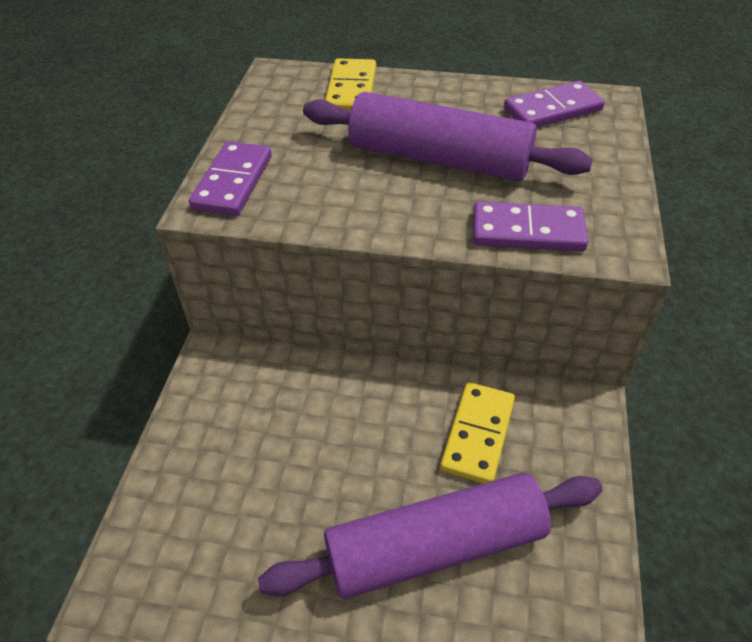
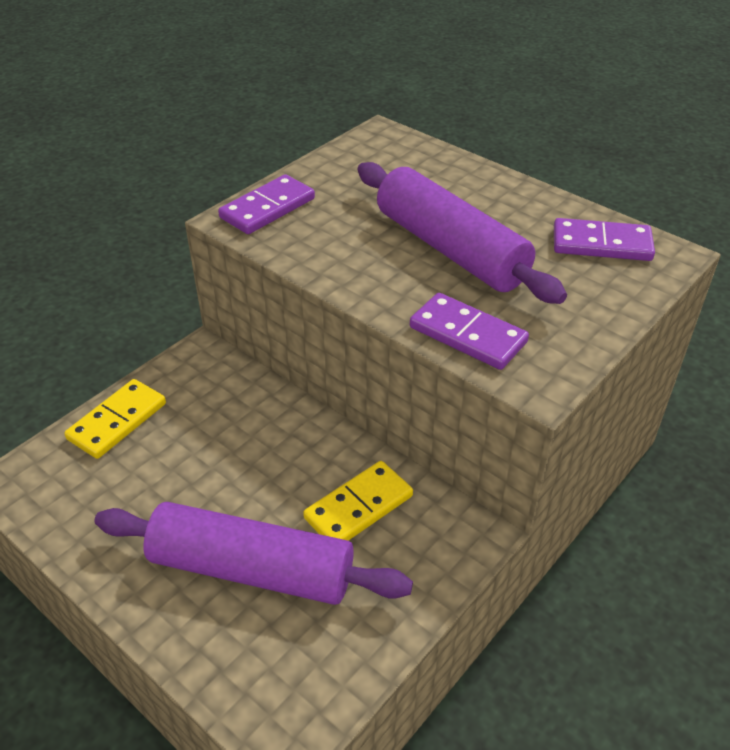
camera: 30 degrees right, 5 degrees down
(351, 90) = (431, 166): yellow domino -> yellow domino (117, 421)

